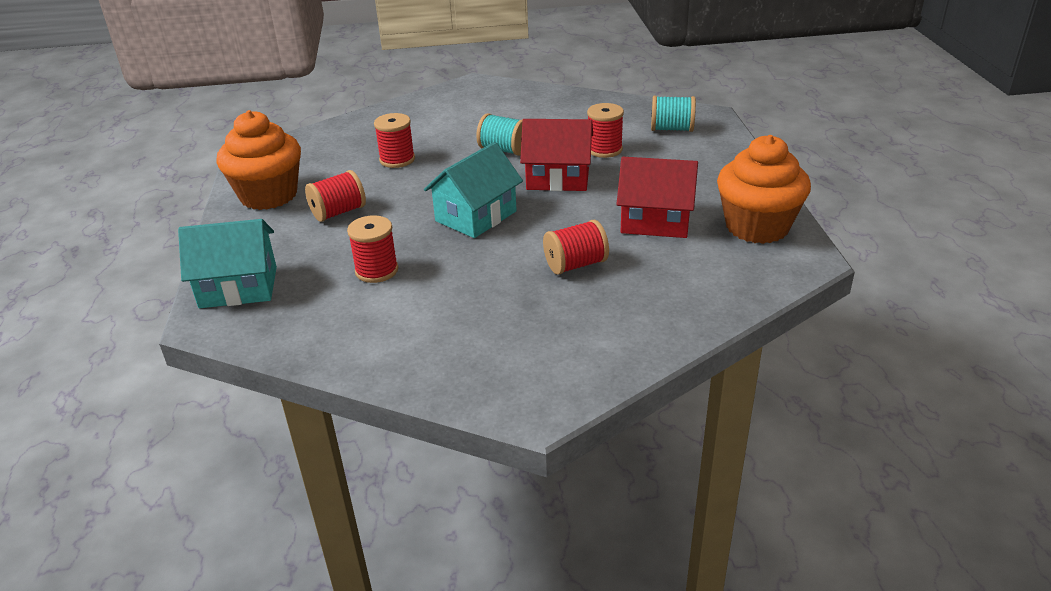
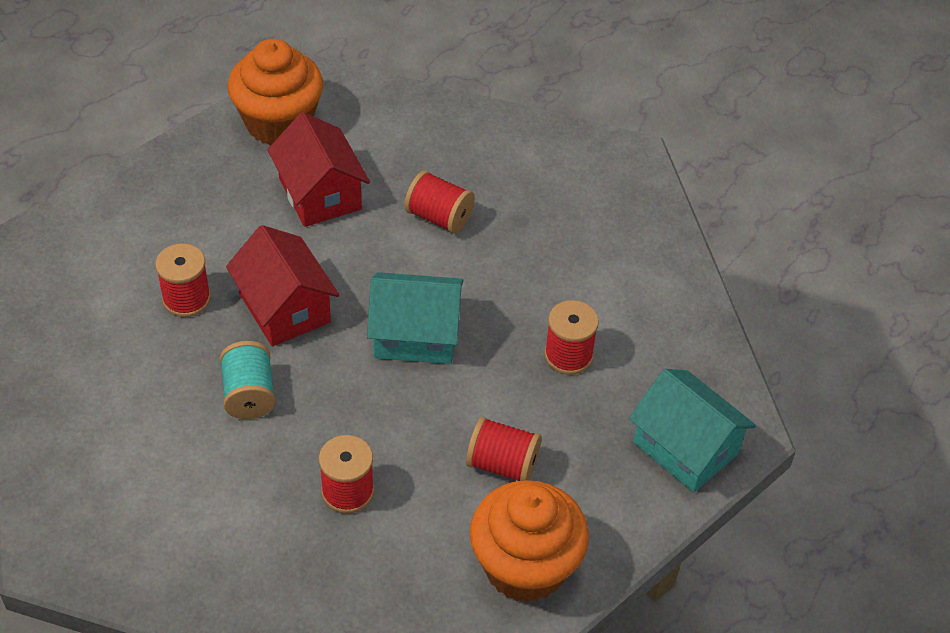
camera: 130 degrees left, 15 degrees up
(671, 129) = (91, 261): turquoise spool -> none

